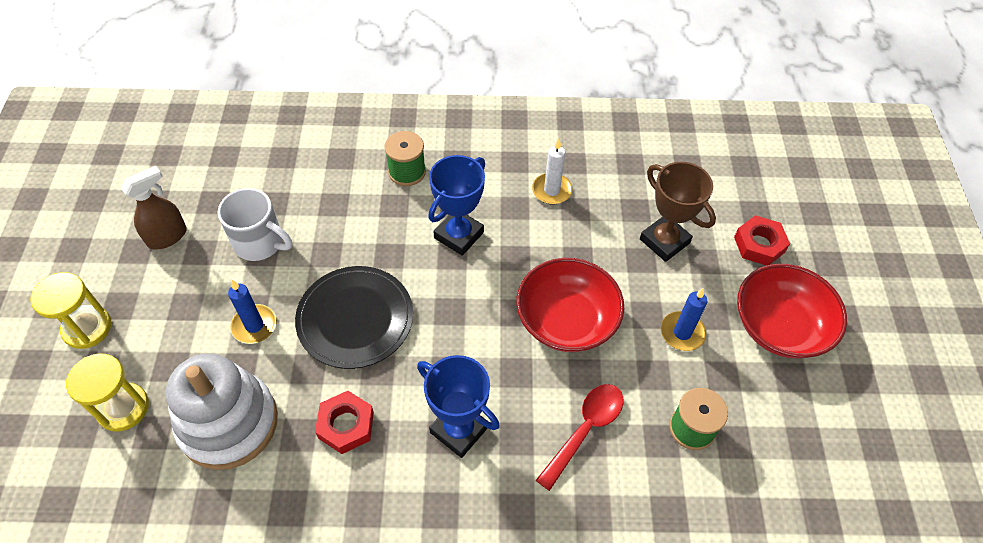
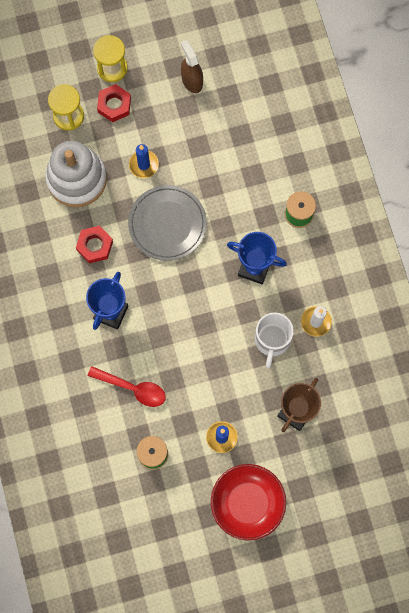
camera: 75 degrees right, 20 degrees up
(167, 236) = (192, 80): brown spray bottle -> brown spray bottle turned 150 degrees counterclockwise
(260, 243) = (205, 141): white mug -> white mug (272, 340)
(355, 319) = (167, 224): black plate -> grey plate
(566, 320) = (207, 358): red bowl -> none
(759, 244) = (314, 481): red nut -> red nut (114, 105)

